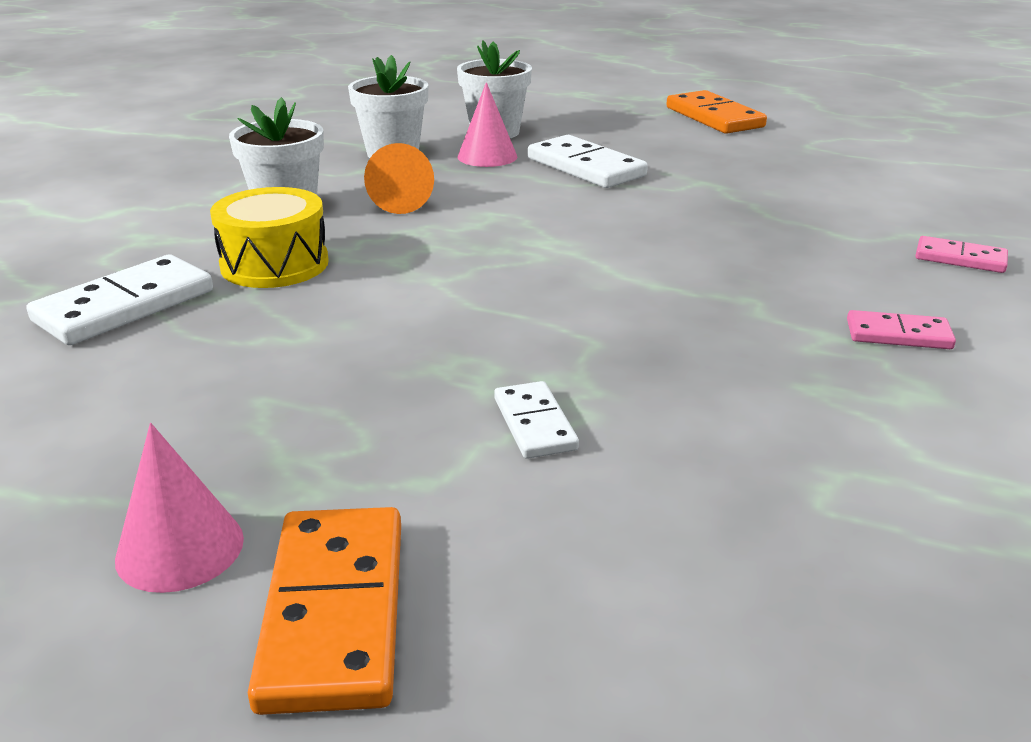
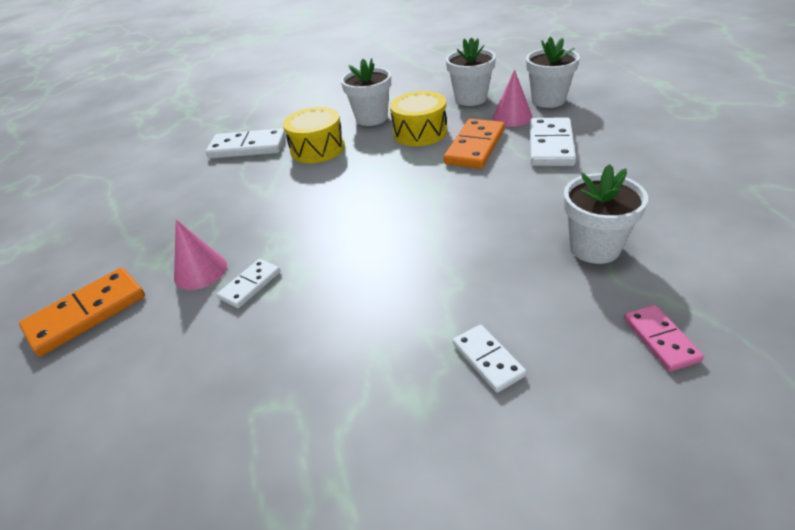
camera: 55 degrees right, 10 degrees up
(180, 548) = (104, 260): pink cone -> pink cone (200, 271)
(400, 201) = (420, 132): orange cone -> yellow drum
(714, 117) = (723, 134): orange domino -> orange domino (475, 147)
(796, 225) = (594, 247): none -> white flower pot
(898, 335) = (488, 360): pink domino -> white domino

